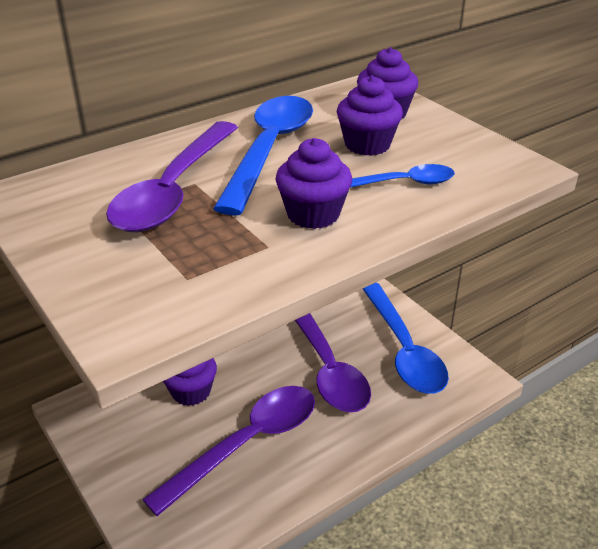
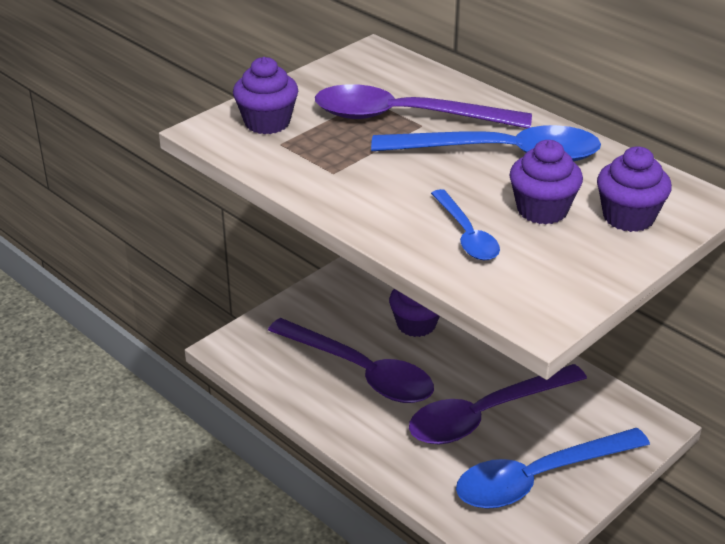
camera: 80 degrees right, 0 degrees up
(313, 214) = (390, 189): purple cupcake -> purple cupcake (267, 122)

